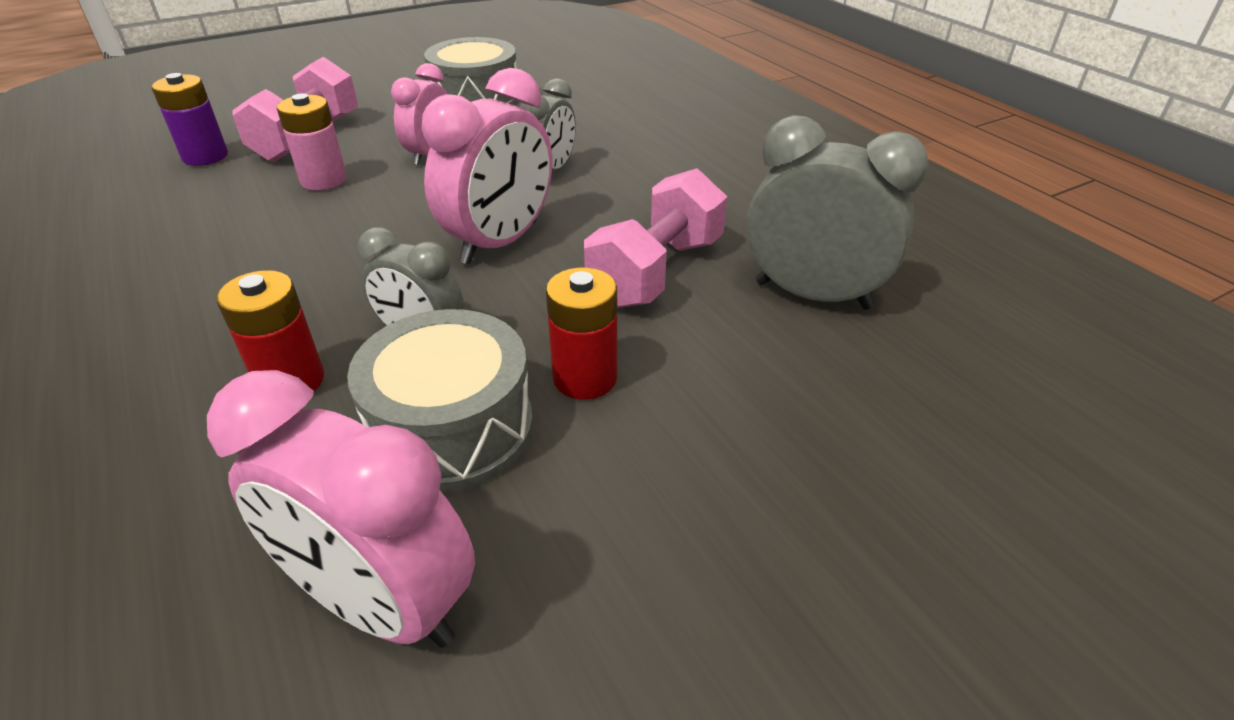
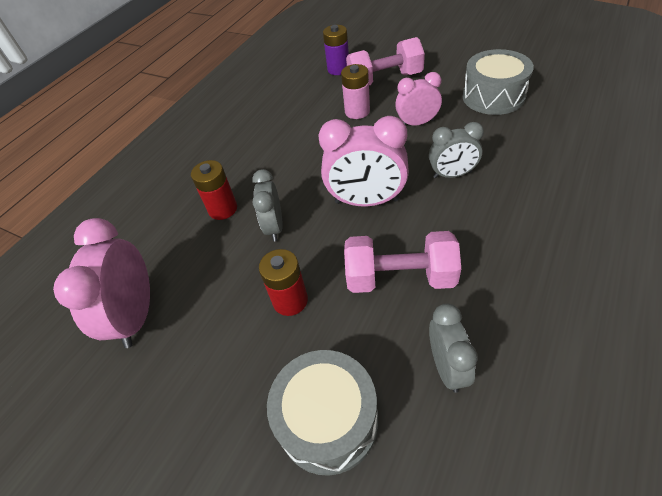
camera: 65 degrees right, 10 degrees up
(452, 429) = (228, 276): grey drum -> grey drum (328, 420)
(812, 295) = (447, 367): grey clock -> grey clock, size x0.62

